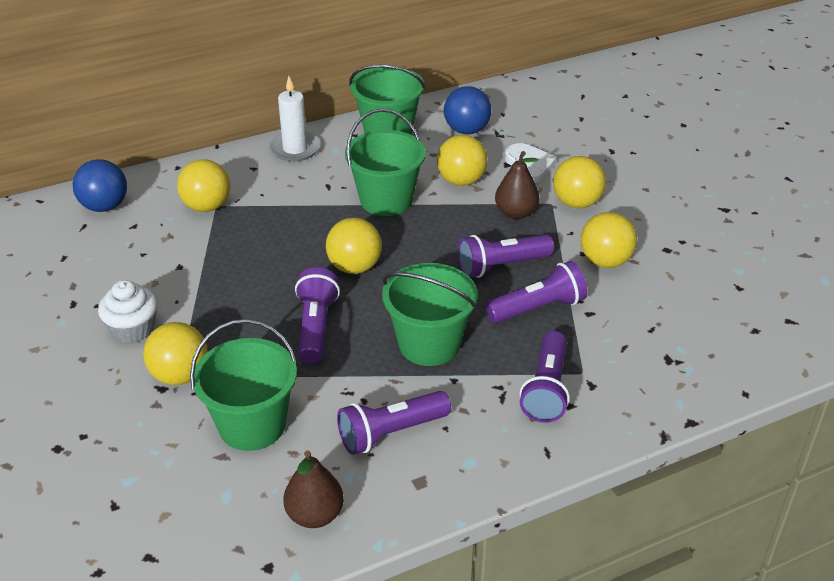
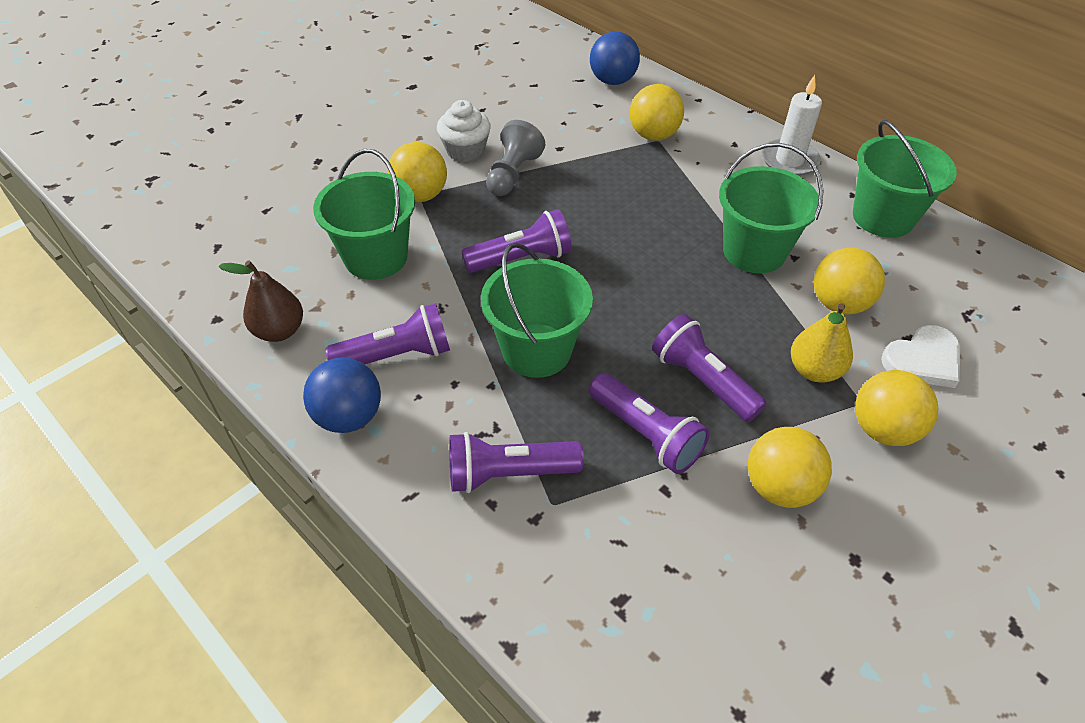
camera: 70 degrees right, 10 degrees up
(195, 305) = (512, 174): none -> grey pawn
(354, 267) = (626, 259): yellow ball -> none
(391, 433) = (396, 355): purple flashlight -> purple flashlight turned 120 degrees clockwise
(466, 130) = (946, 282): blue ball -> blue ball (349, 417)
(516, 213) = (814, 370): brown pear -> yellow pear

